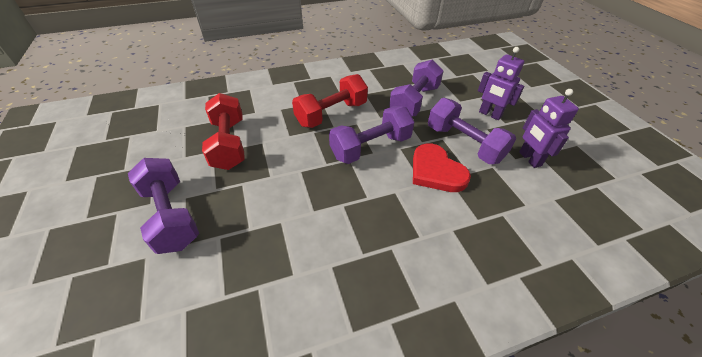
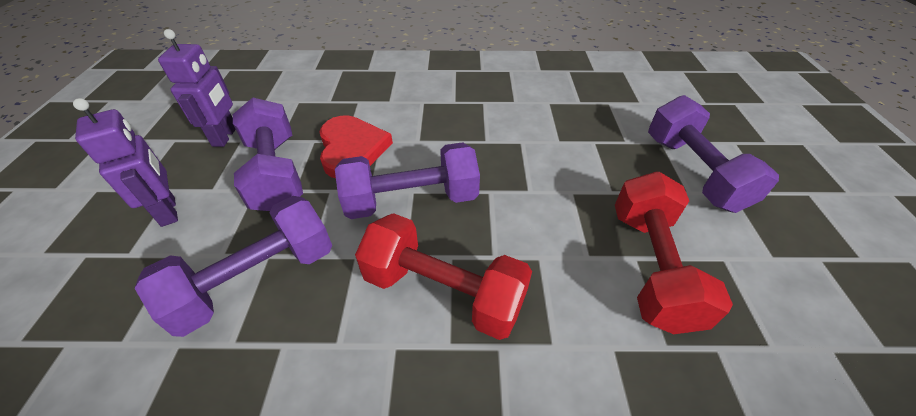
camera: 160 degrees left, 0 degrees up
(331, 114) = (443, 292): red dumbbell -> red dumbbell turned 45 degrees clockwise

